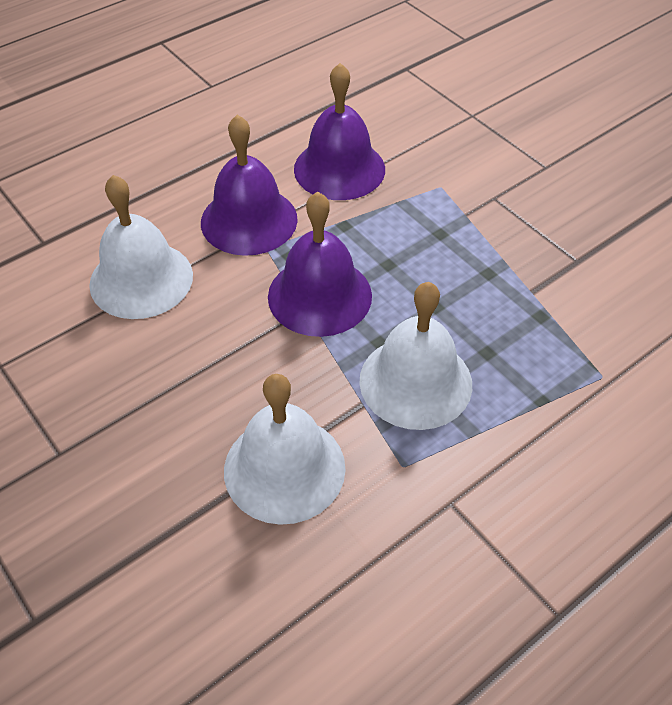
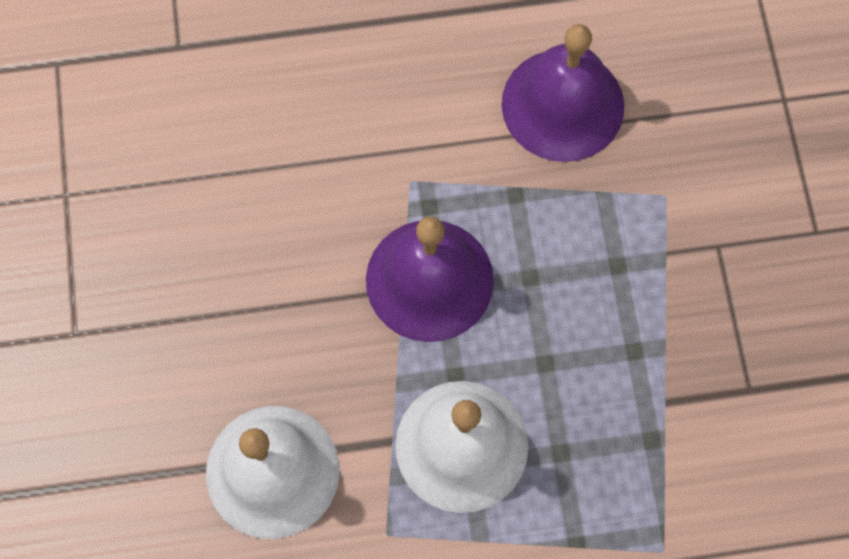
camera: 30 degrees right, 20 degrees up
(141, 279) = (255, 155): white bell -> none
(249, 220) = (413, 130): purple bell -> none

